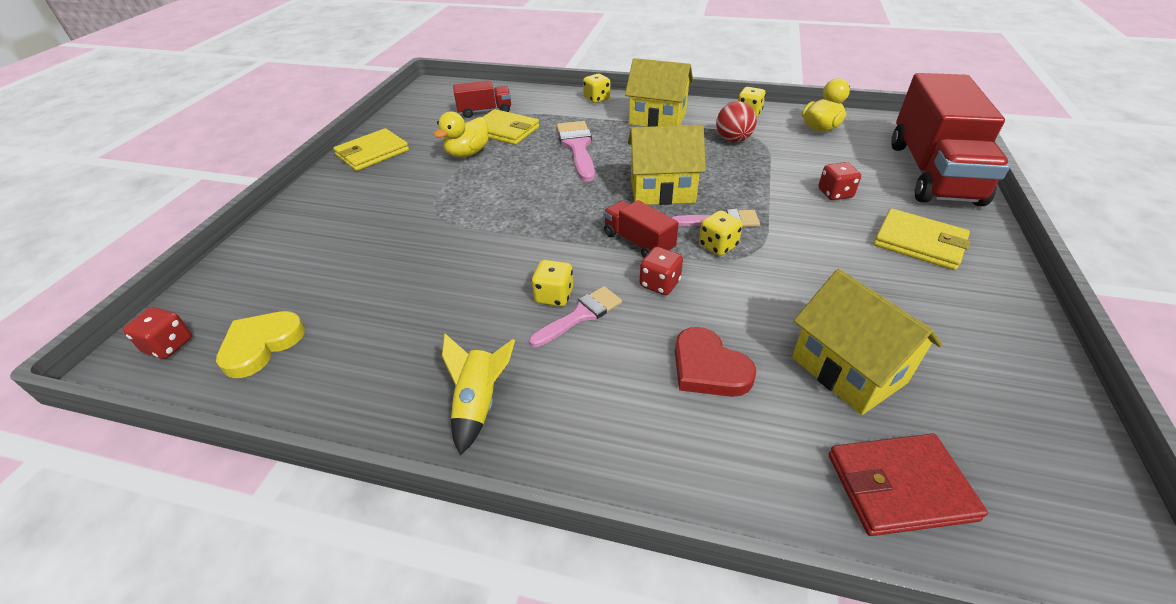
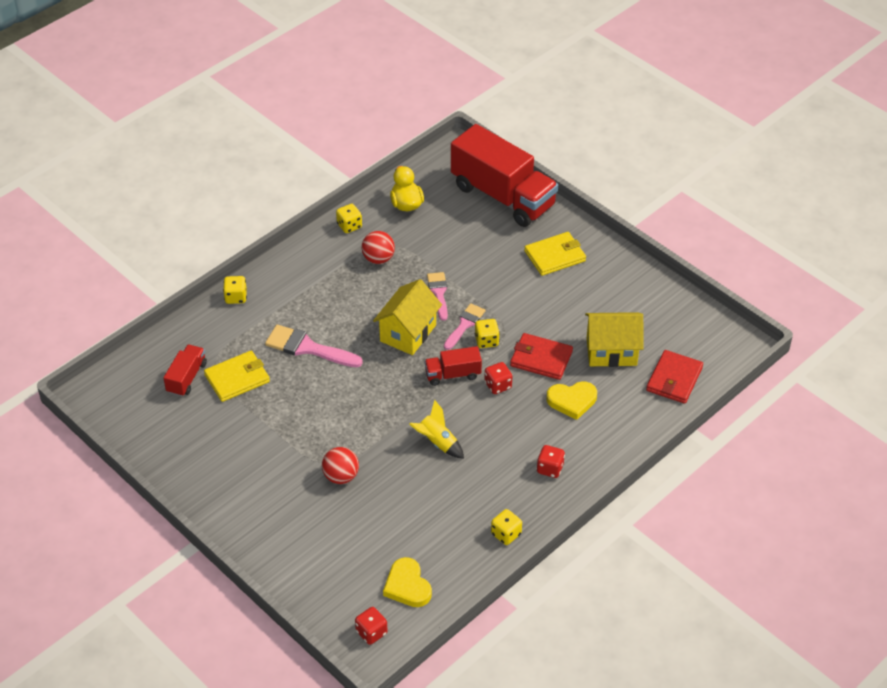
camera: 60 degrees left, 5 degrees up
(372, 153) = (196, 475): yellow wallet -> none
(421, 227) = (341, 476): none -> red ball
(467, 153) = (255, 416): yellow duck -> none
(479, 404) = (528, 500): yellow rocket -> yellow rocket (437, 443)
(554, 296) = (470, 436): yellow dice -> yellow dice (506, 534)
(581, 315) = (496, 432): pink brush -> pink brush (439, 293)
(657, 119) = (307, 280): yellow house -> none
(708, 368) = (572, 401): red heart -> yellow heart
(746, 302) = (541, 358): none -> red wallet
(835, 193) = (484, 255): red dice -> red dice (550, 468)

